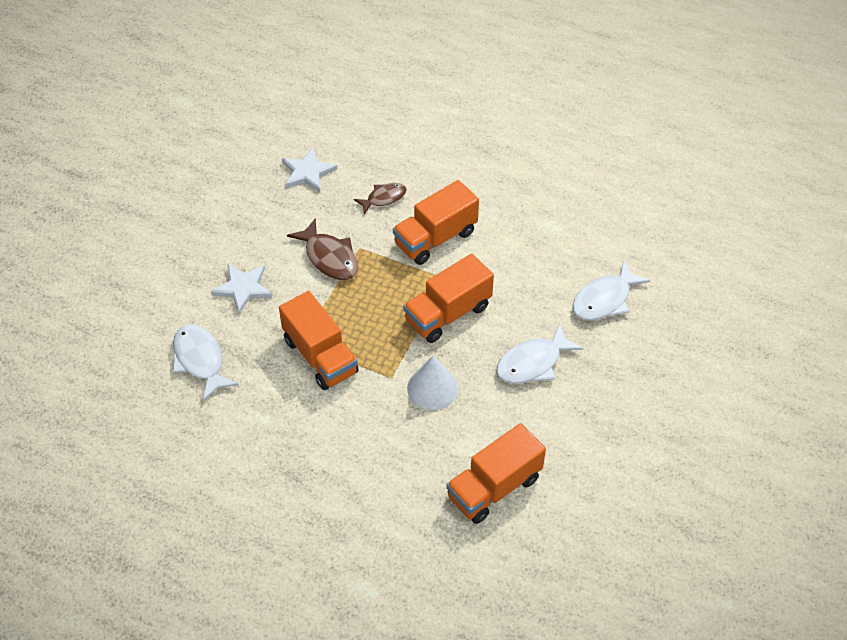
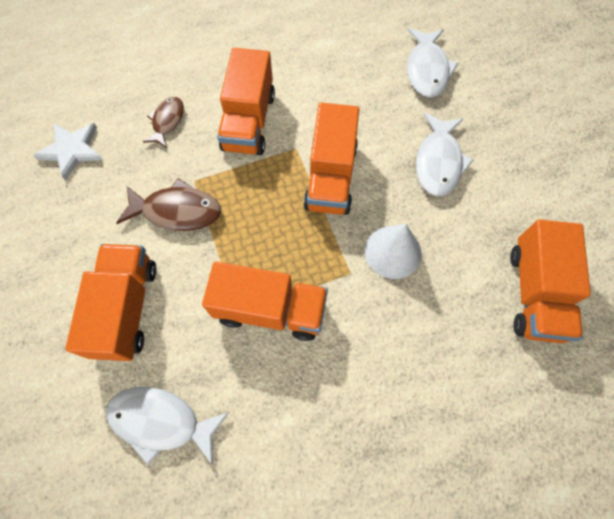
camera: 45 degrees left, 15 degrees up
(243, 288) = (126, 309): white star -> orange truck

